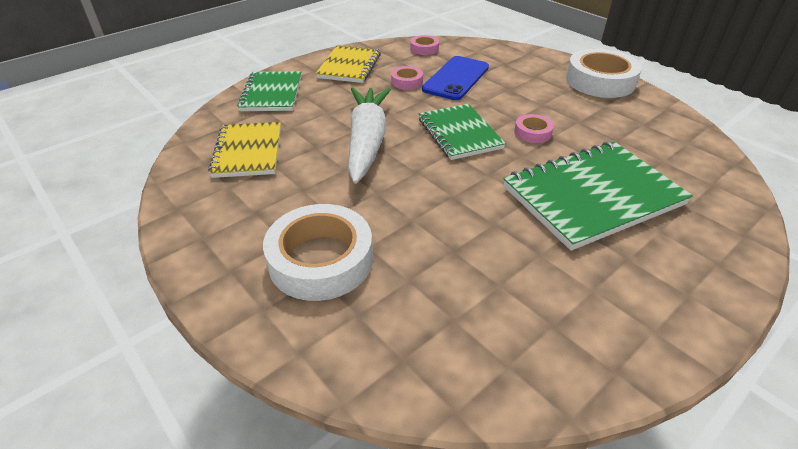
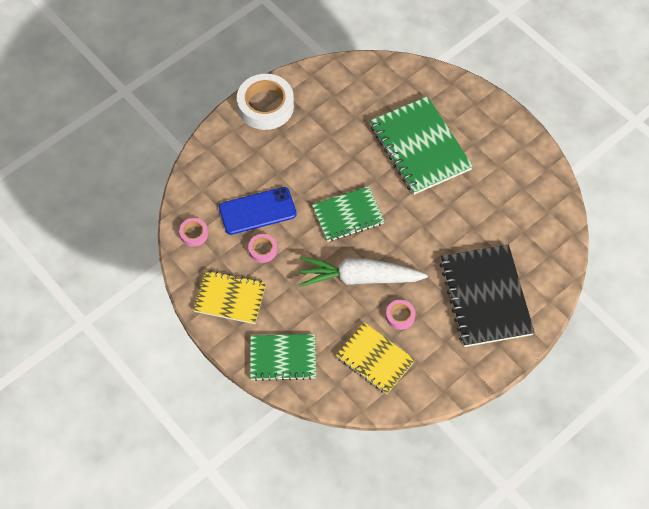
camera: 90 degrees left, 20 degrees up
(248, 151) = (375, 359): yellow notebook -> yellow notebook turned 45 degrees clockwise
(321, 260) = (485, 297): white tape -> black notebook
(456, 78) = (257, 211): blue phone -> blue phone turned 45 degrees counterclockwise
(532, 132) = (346, 167): pink tape -> pink tape (400, 316)

